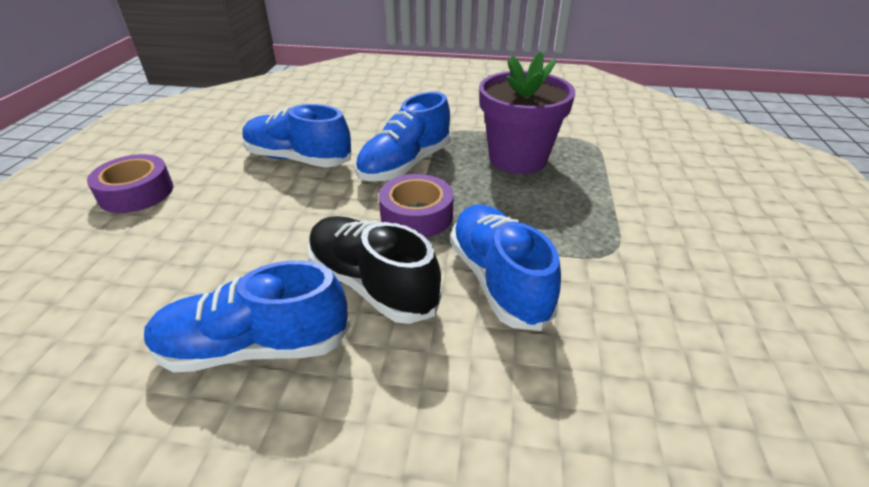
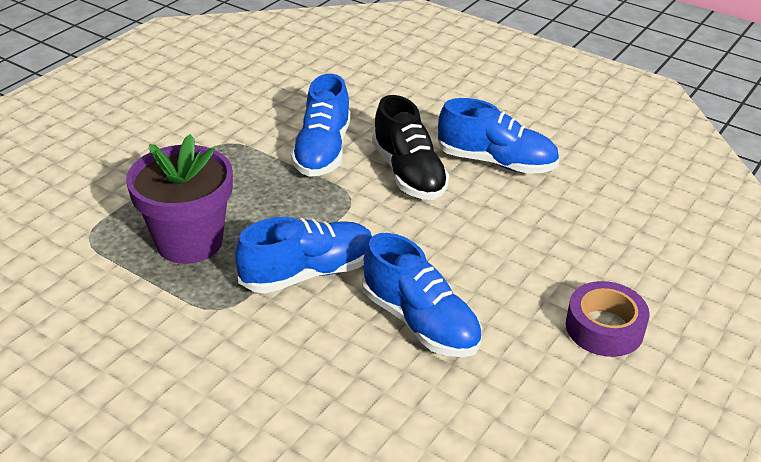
camera: 155 degrees left, 0 degrees up
(416, 215) = (341, 213): purple tape -> none

